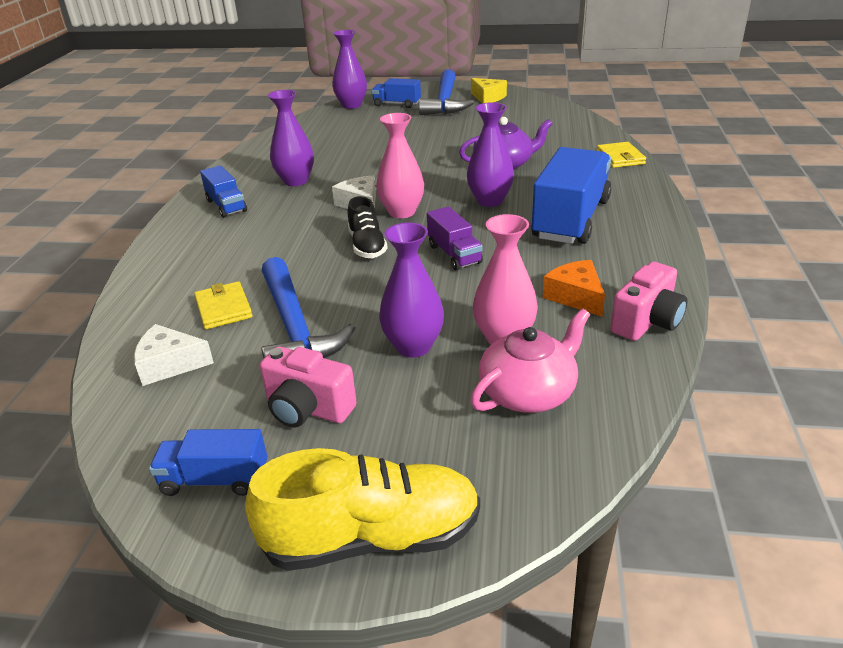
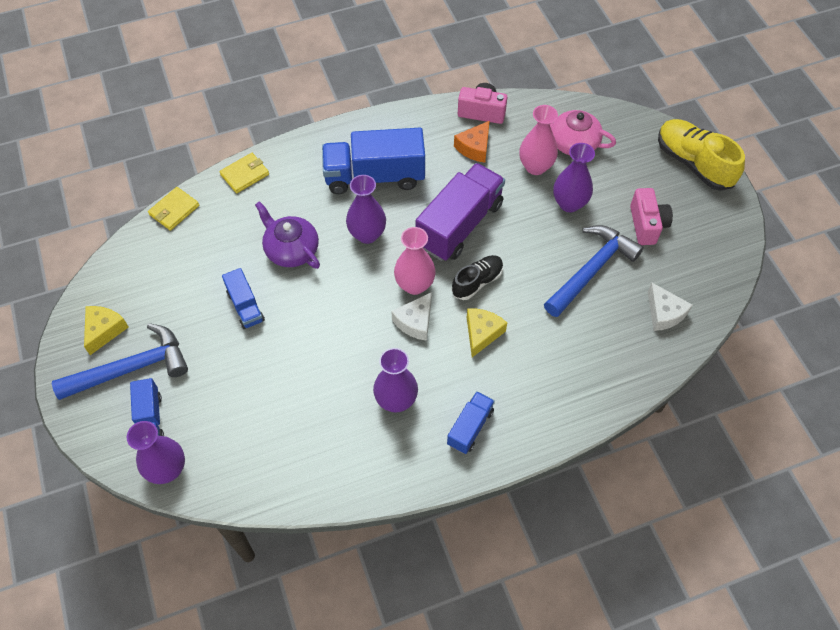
camera: 120 degrees left, 25 degrees up
(215, 479) = (712, 235): blue truck -> blue truck (245, 306)
(223, 308) = (599, 323): yellow wallet -> yellow wallet (174, 210)
(305, 233) = (482, 333): none -> yellow cheese
(454, 254) = (460, 225): purple truck -> purple truck, size x1.94

